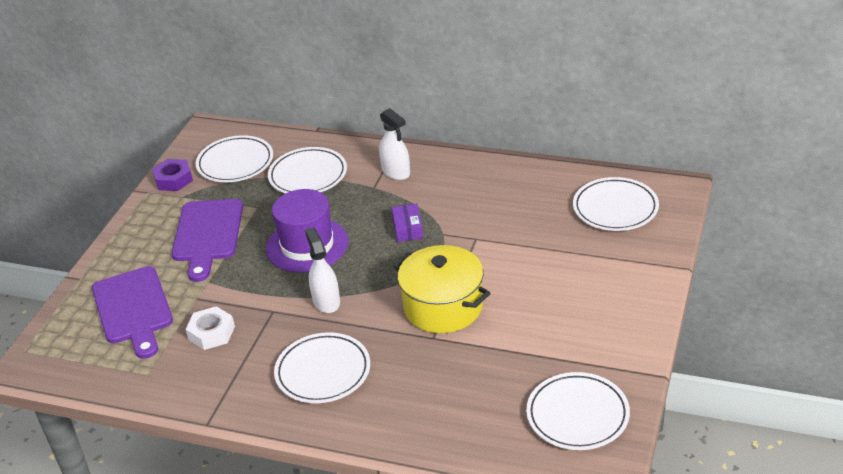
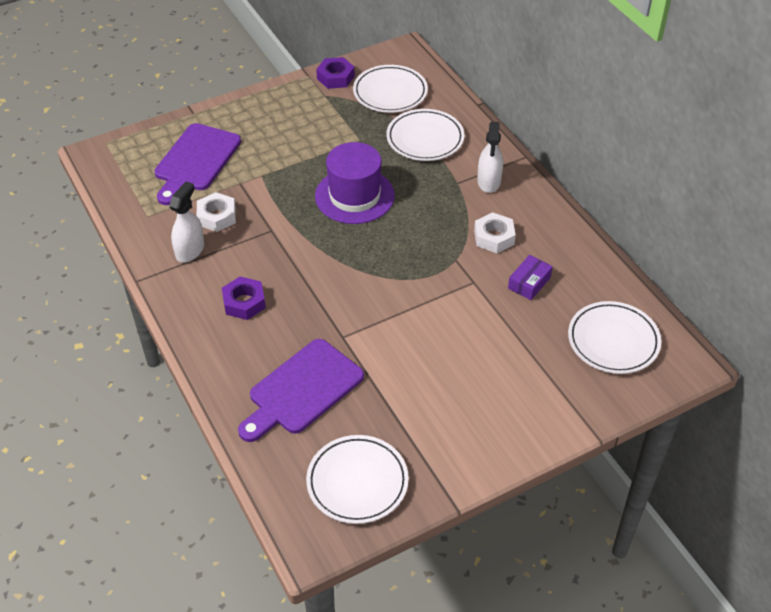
camera: 40 degrees right, 10 degrees up
(207, 234) = (304, 138): purple cutting board -> purple cutting board (302, 390)
(323, 372) = (244, 302): white plate -> purple nut
(326, 301) = (312, 250): white spray bottle -> white spray bottle (190, 250)
(408, 229) = (437, 236): purple box -> purple box (529, 283)
(443, 307) = (380, 318): yellow pot -> none
(450, 202) = (494, 237): none -> white nut

